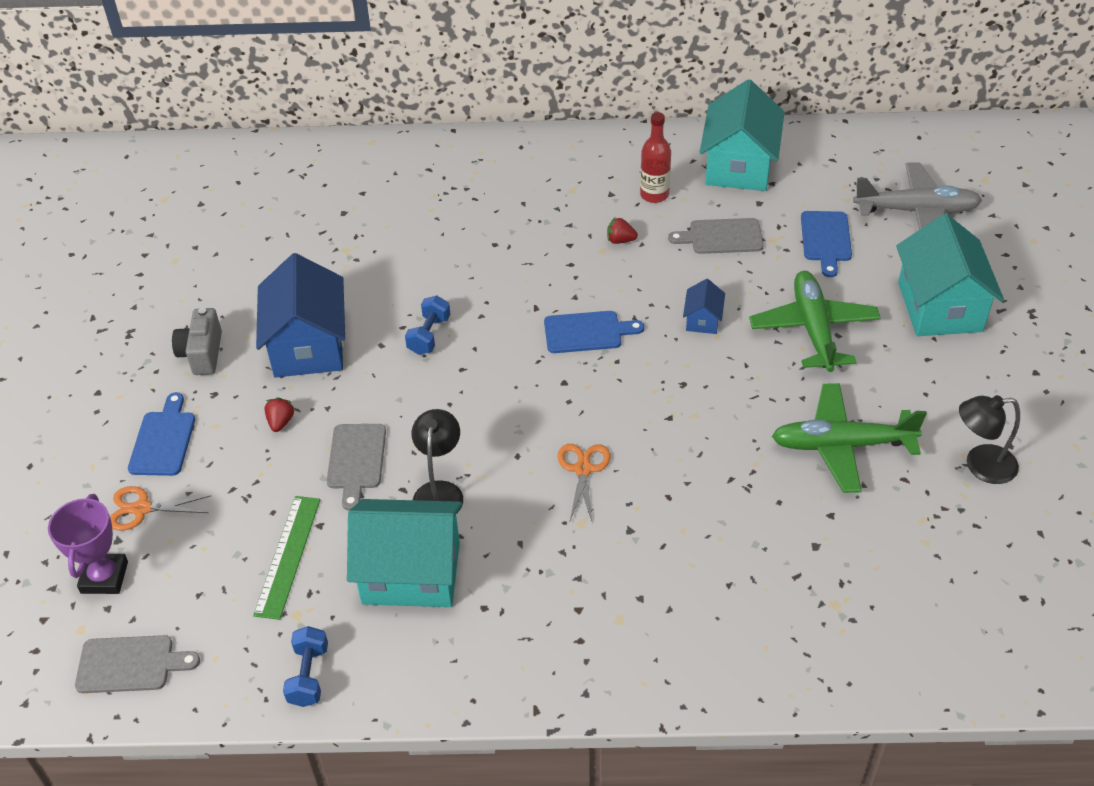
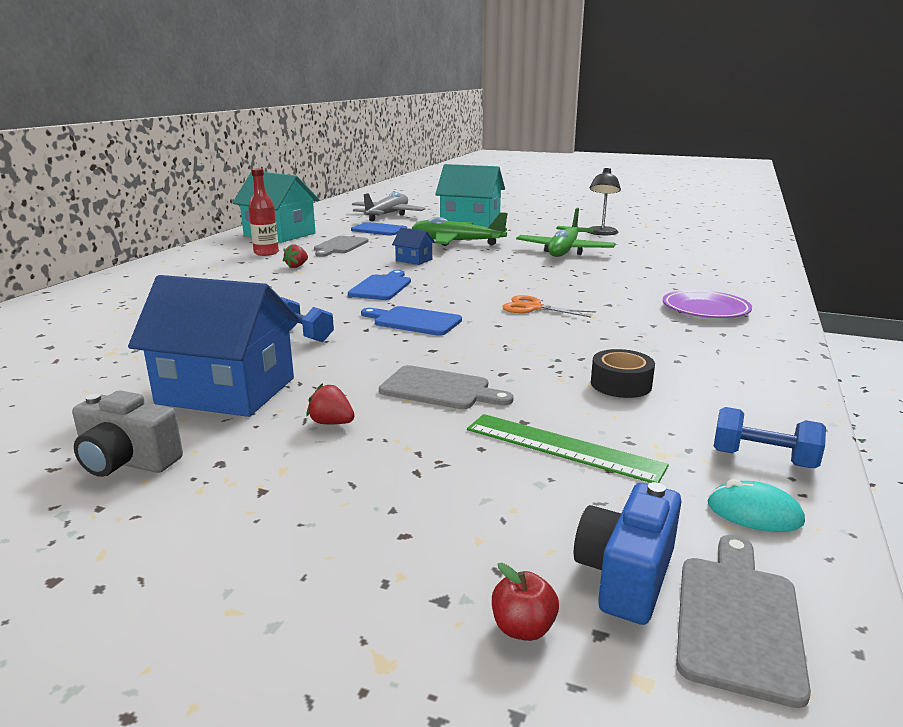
camera: 70 degrees left, 25 degrees down
(104, 577) = (523, 628): purple trophy -> red apple
(142, 509) = (389, 560): orange scissors -> none
(154, 612) = (626, 576): none -> blue camera
(163, 440) = (259, 519): blue cutting board -> blue cutting board (414, 321)
(234, 671) = (754, 513): none -> turquoise mouse
(411, 573) = (621, 384): turquoise house -> black tape
(439, 492) = (518, 358): black lamp -> none
(656, 620) = (705, 309): none -> purple plate

